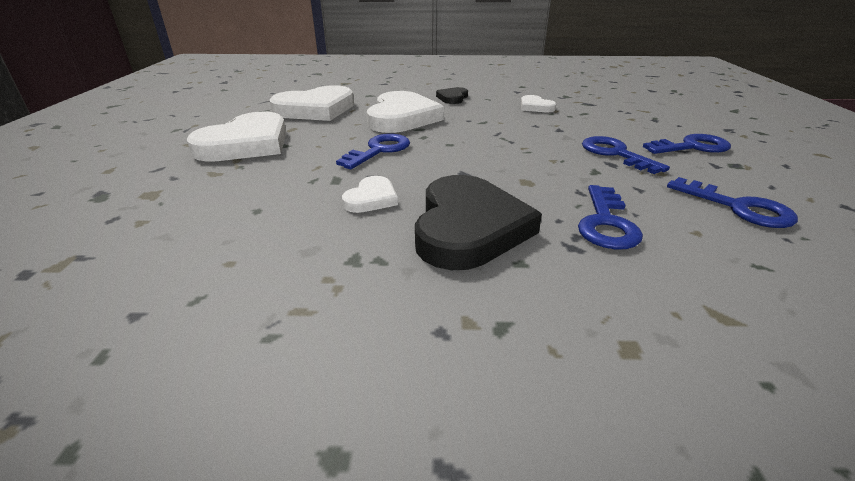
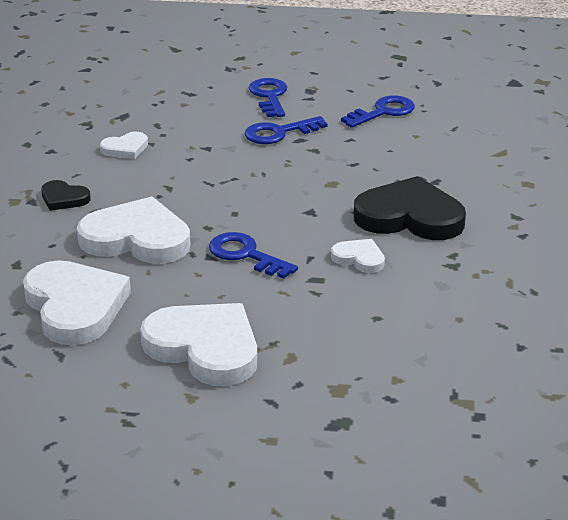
camera: 85 degrees left, 0 degrees up
(606, 223) = (404, 163): blue key -> none

